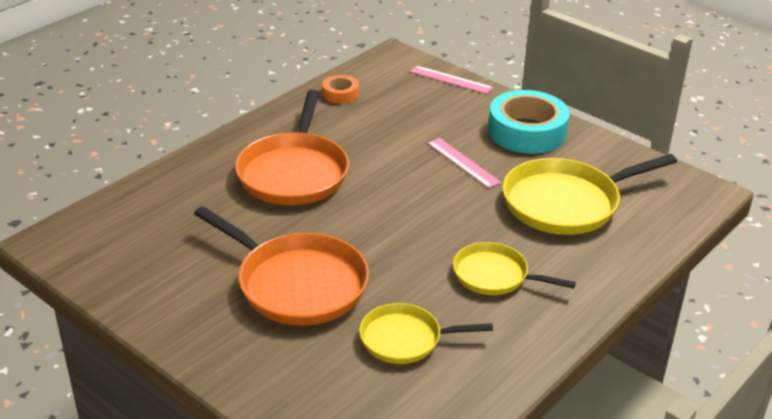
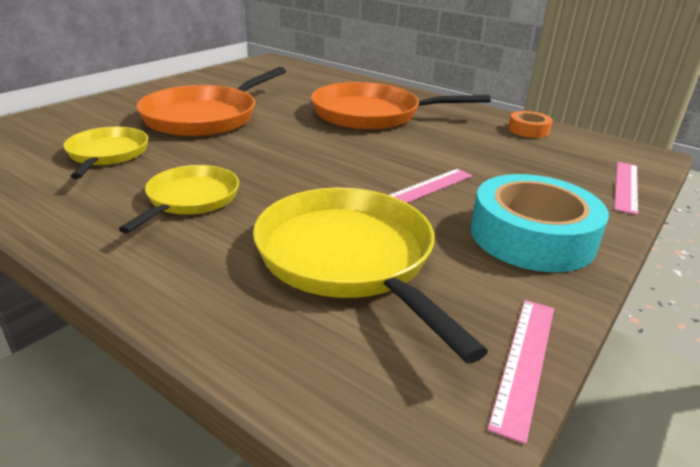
camera: 85 degrees right, 5 degrees down
(644, 158) = (524, 362): none -> pink ruler

